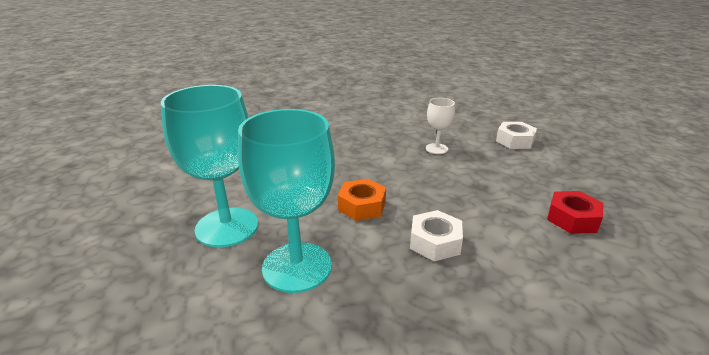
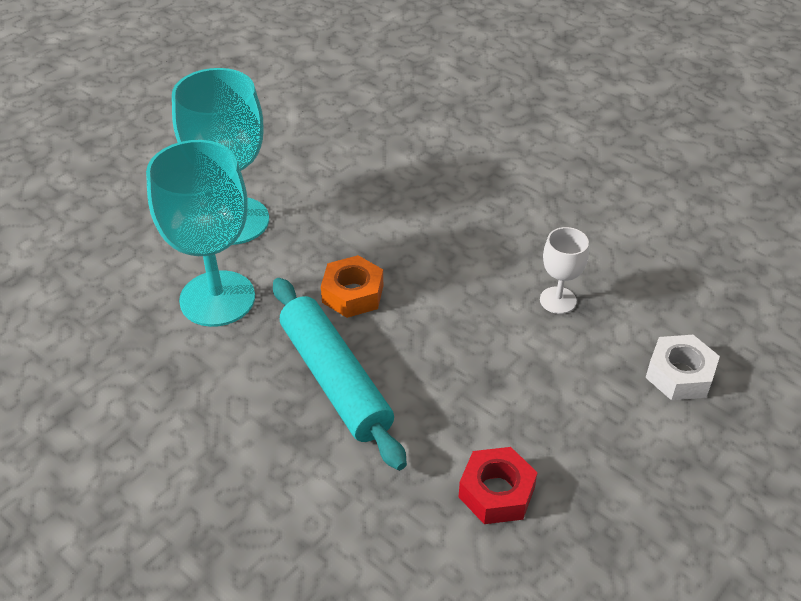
camera: 55 degrees right, 15 degrees up
(435, 242) = (336, 380): white nut -> turquoise rolling pin

